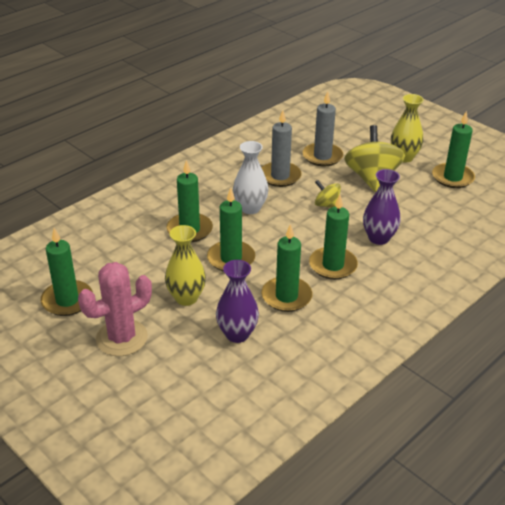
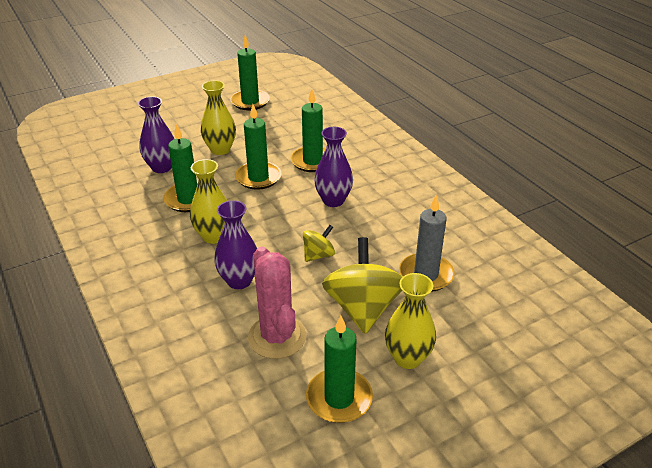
camera: 105 degrees right, 0 degrees up
(122, 338) = (195, 119): pink cactus -> pink cactus (277, 337)
(250, 208) = (333, 200): white vase -> purple vase
(280, 176) = (388, 231): grey candle -> none
(333, 265) = (213, 236): green candle -> yellow vase
(372, 178) = (362, 308): yellow spinning top -> yellow spinning top turned 105 degrees counterclockwise

